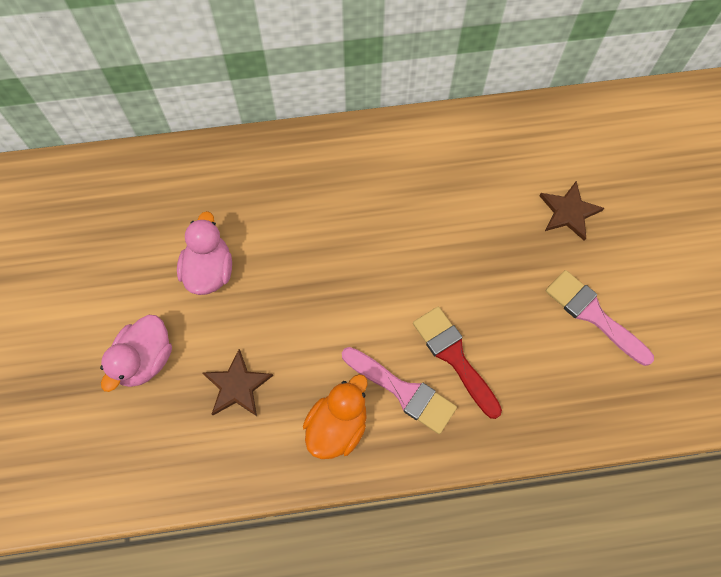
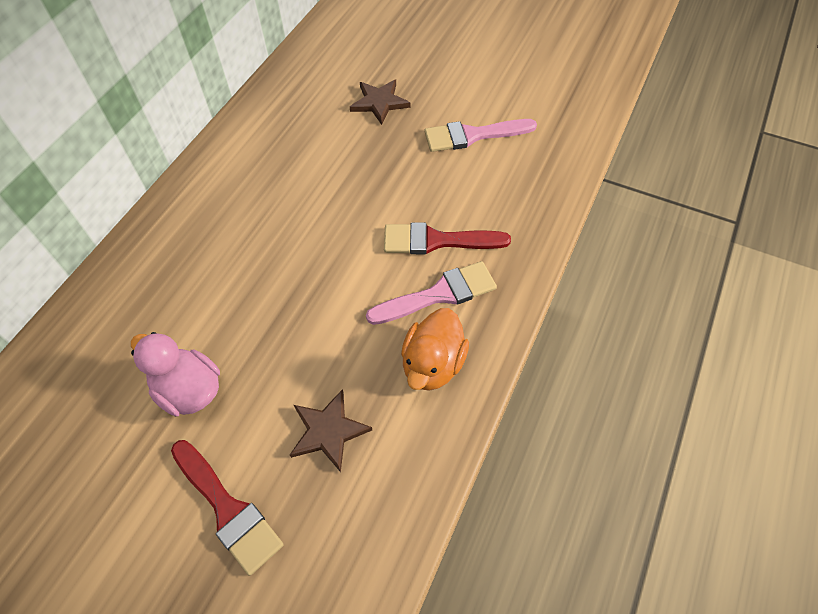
camera: 55 degrees left, 10 degrees down
(145, 360) = (228, 509): pink duck -> red brush
(337, 426) = (433, 364): orange duck -> orange duck turned 135 degrees counterclockwise

